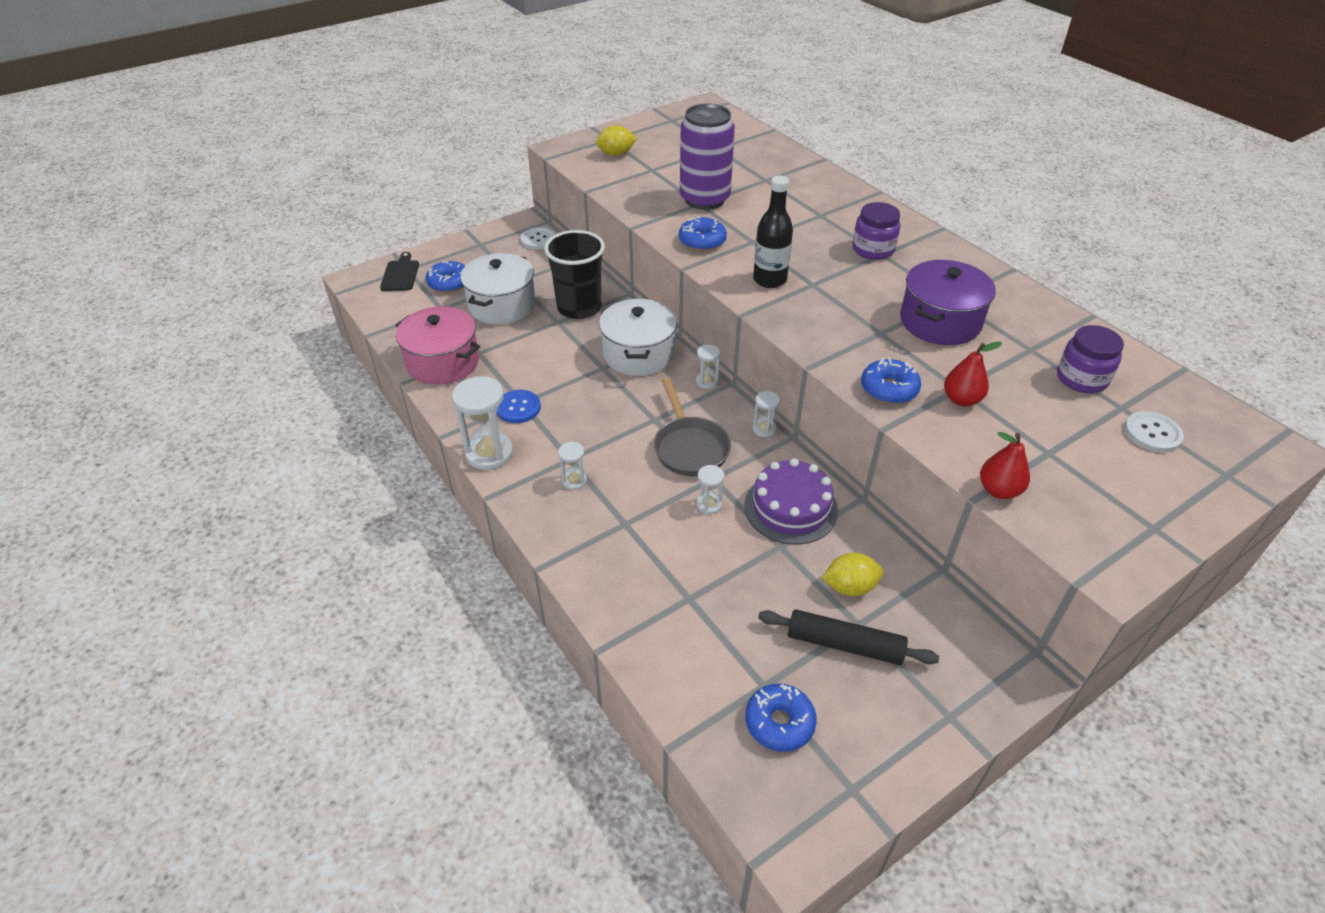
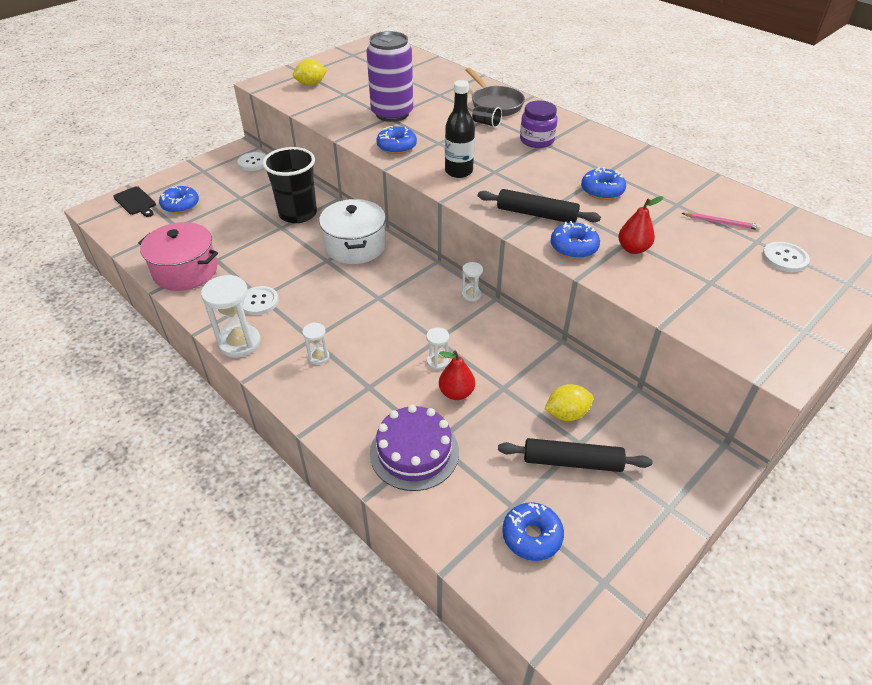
camera: 10 degrees left, 0 degrees up
(400, 274) = (136, 202): black cutting board -> black cutting board turned 150 degrees clockwise
(502, 305) = (230, 218): white pot -> none
(518, 408) = (259, 301): blue button -> white button
(690, 447) = (412, 317): grey pan -> grey pan (495, 104)
(707, 381) = (416, 262): white hourglass -> none
(791, 508) = (505, 356): purple cake -> purple cake (414, 452)
(815, 222) = (486, 124): none -> black cup
(852, 343) = (536, 214): none -> black rolling pin
(940, 322) = (602, 190): purple pot -> blue donut
(999, 490) = (679, 316): red pear -> red pear (456, 393)
(1081, 379) = (721, 222): purple jar -> pink pencil

